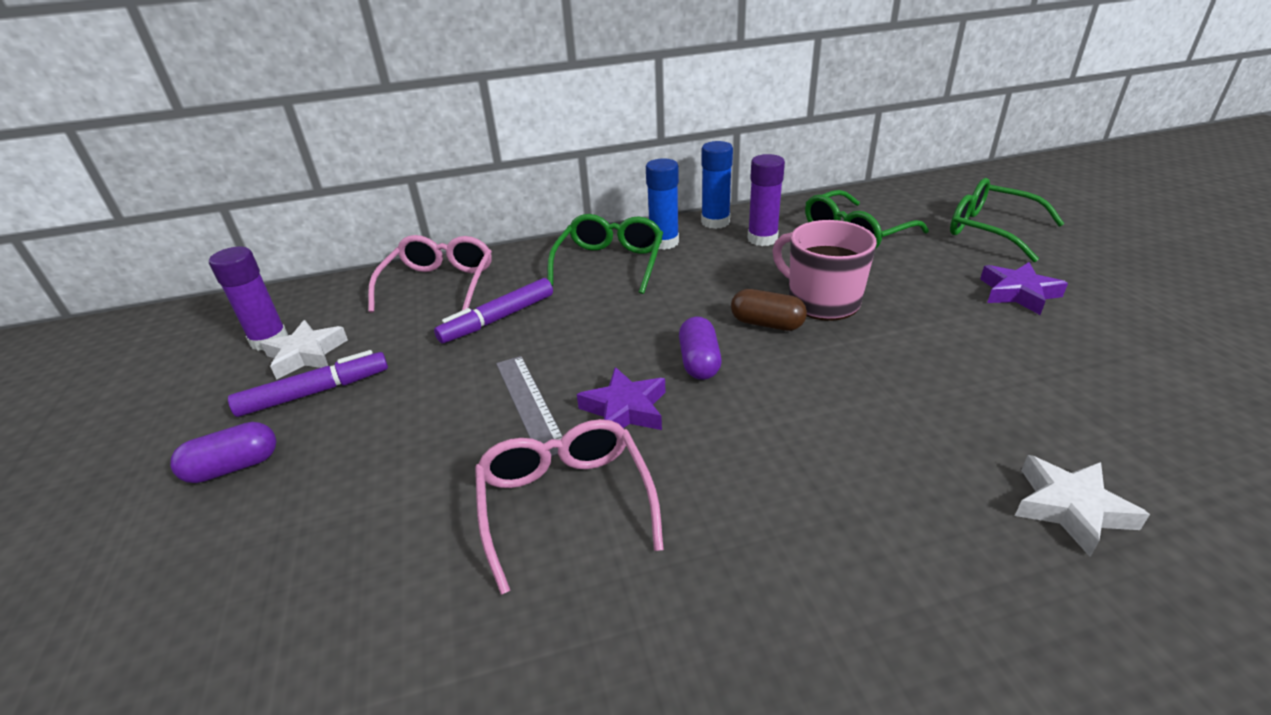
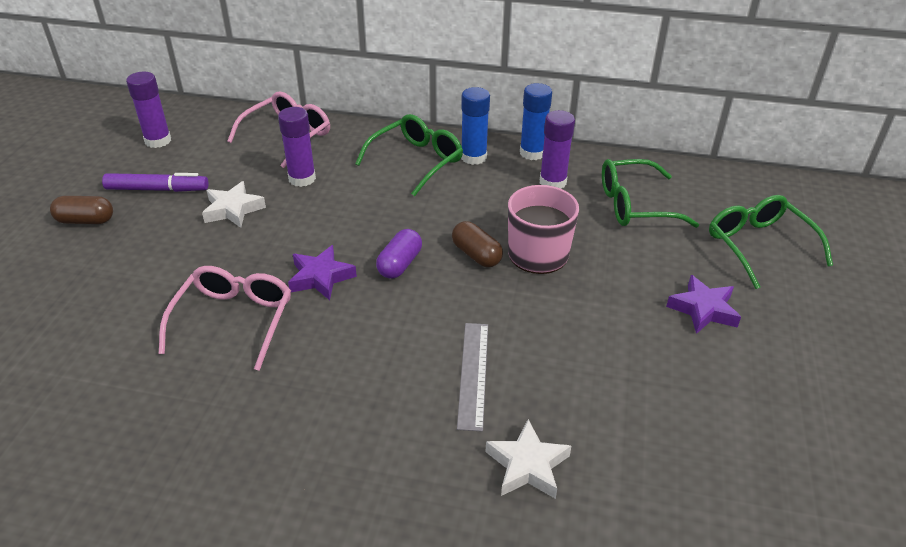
camera: 25 degrees right, 5 degrees up
(233, 467) = (86, 221): purple capsule -> brown capsule
(306, 355) = (171, 160): white star -> white star (233, 209)
(498, 319) = (302, 178): purple marker -> purple glue stick
(530, 404) = (269, 249): grey ruler -> grey ruler (473, 374)

